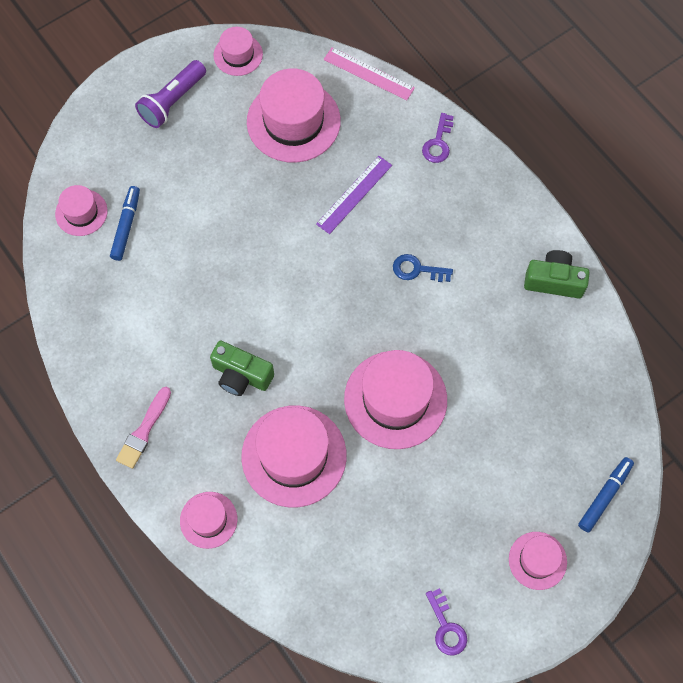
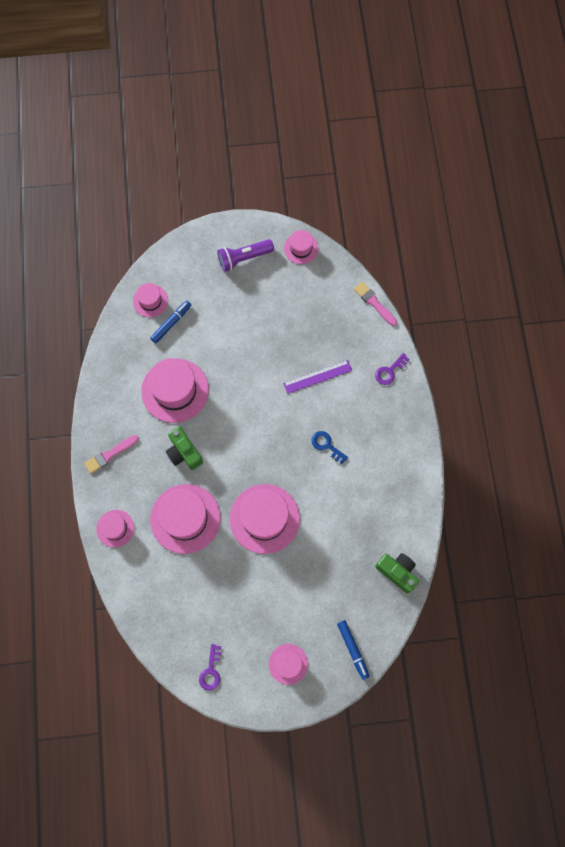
camera: 30 degrees right, 5 degrees up
(293, 121) = (309, 310): pink hat -> pink hat (175, 390)
(369, 73) = (374, 303): pink ruler -> pink brush
(554, 281) = (406, 499): green camera -> green camera (397, 572)
(604, 496) = (352, 649): blue marker -> blue marker turned 90 degrees clockwise

